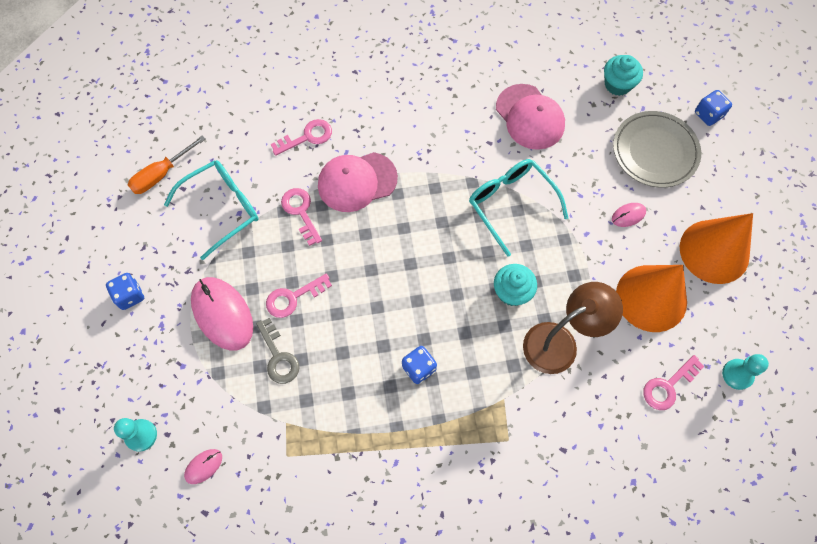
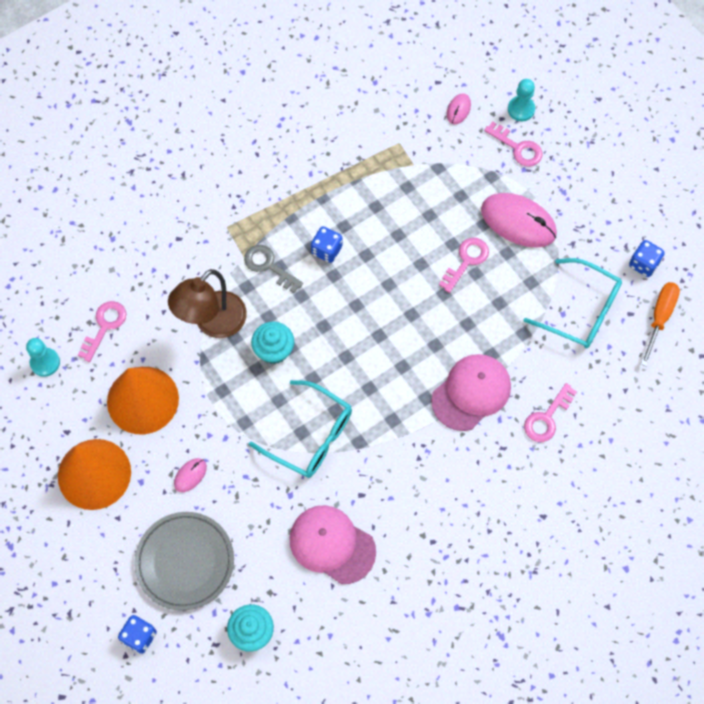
camera: 155 degrees right, 0 degrees up
(130, 296) = (606, 202): blue dice -> blue dice (643, 264)
(222, 208) = (581, 311): turquoise glasses -> turquoise glasses turned 90 degrees counterclockwise
(278, 356) = (450, 209): grey key -> grey key (269, 266)
(301, 212) = (506, 339): pink key -> pink key (517, 148)

